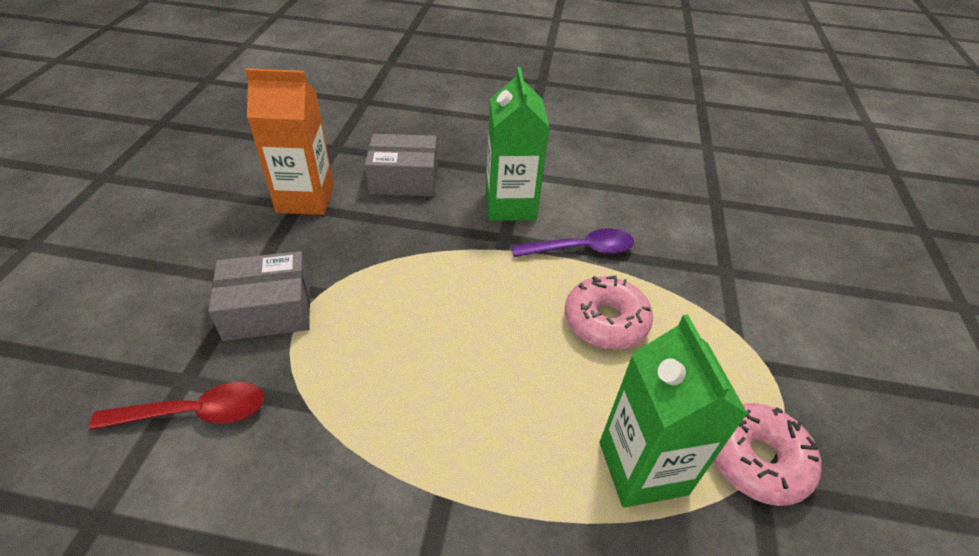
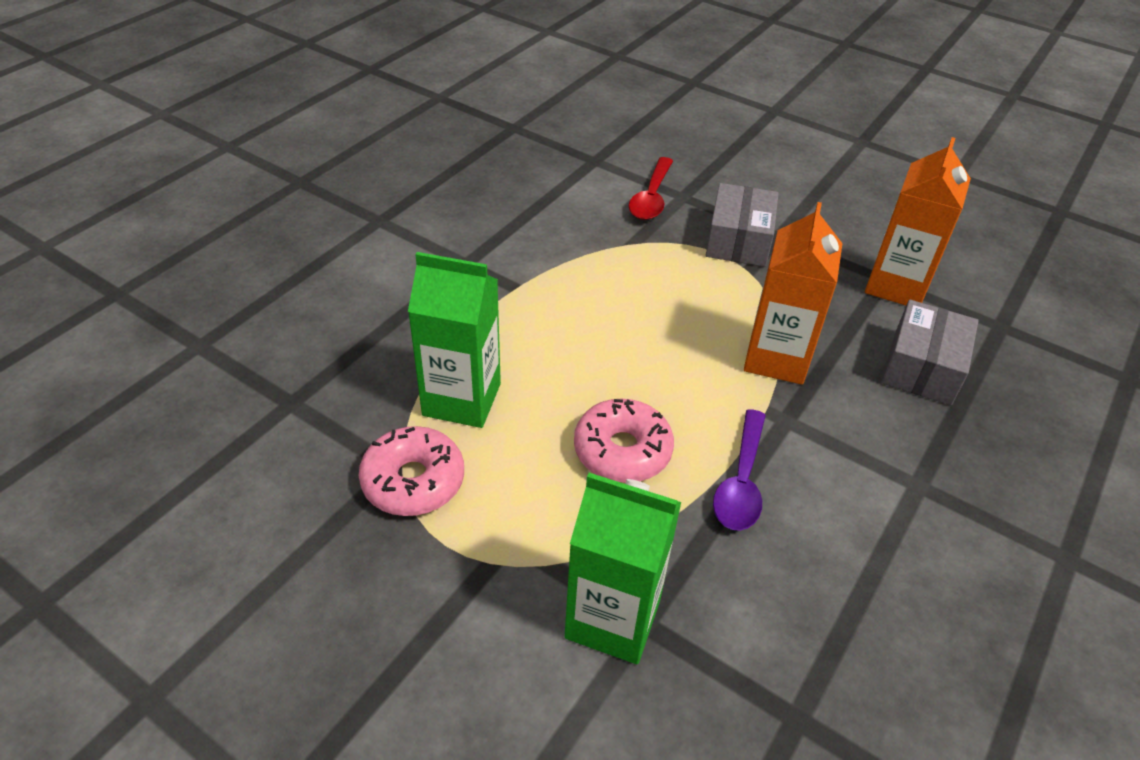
camera: 115 degrees right, 0 degrees up
(438, 253) = (776, 358): none -> orange carton
(510, 205) = (846, 447): green carton -> green carton (613, 619)

